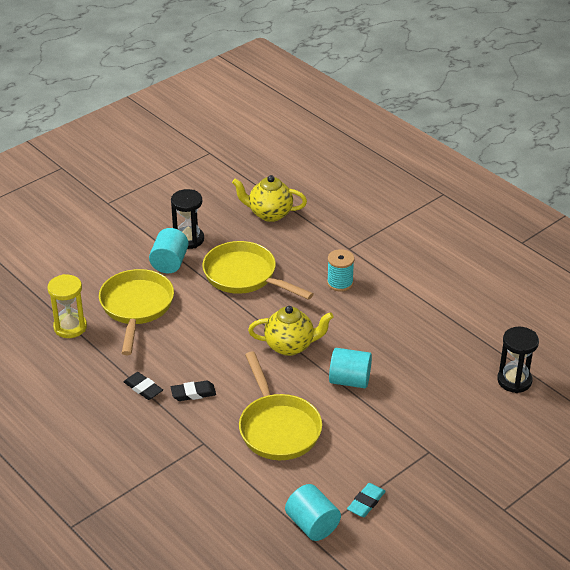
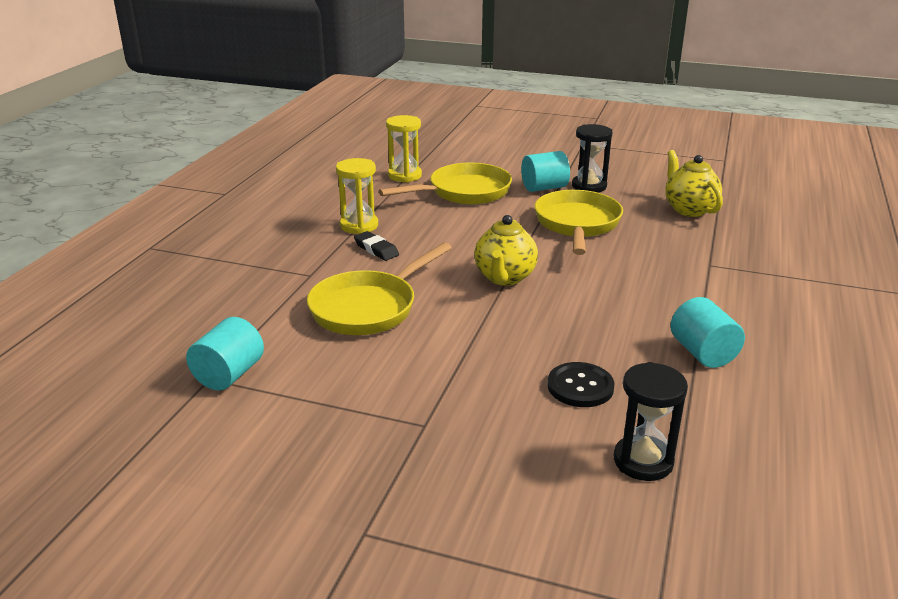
camera: 60 degrees right, 10 degrees down
(143, 388) = (359, 225): black eraser -> yellow hourglass
(290, 346) = (504, 277): yellow teapot -> yellow teapot turned 45 degrees clockwise
(340, 283) = (644, 276): turquoise spool -> none
(349, 380) = (492, 329): turquoise cylinder -> turquoise cylinder (702, 353)
(366, 502) = (292, 402): turquoise eraser -> none
(437, 371) = (580, 386): none -> black button

